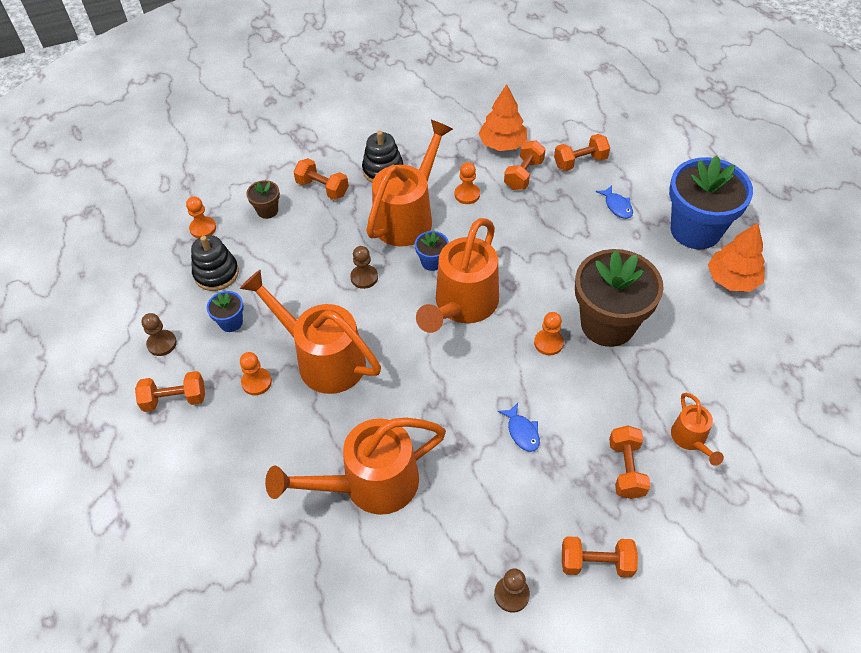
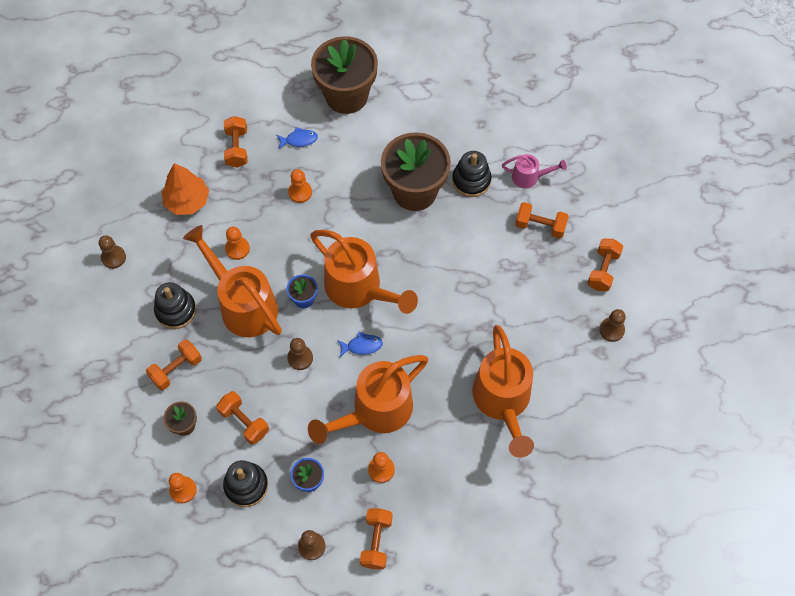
camera: 75 degrees left, 10 degrees up
(420, 113) = (113, 257): none -> brown pawn
(522, 432) = (490, 283): blue fish -> blue fish (362, 346)
(523, 174) = (233, 196): orange dumbbell -> orange dumbbell (244, 422)
(548, 343) = (418, 238): orange pawn -> orange pawn (300, 192)
(652, 377) = (471, 180): none -> black stacking toy
(690, 440) = (529, 177): orange watering can -> pink watering can
(695, 230) = (346, 96): blue flower pot -> brown flower pot
(732, 279) = (403, 93): orange tree -> none

